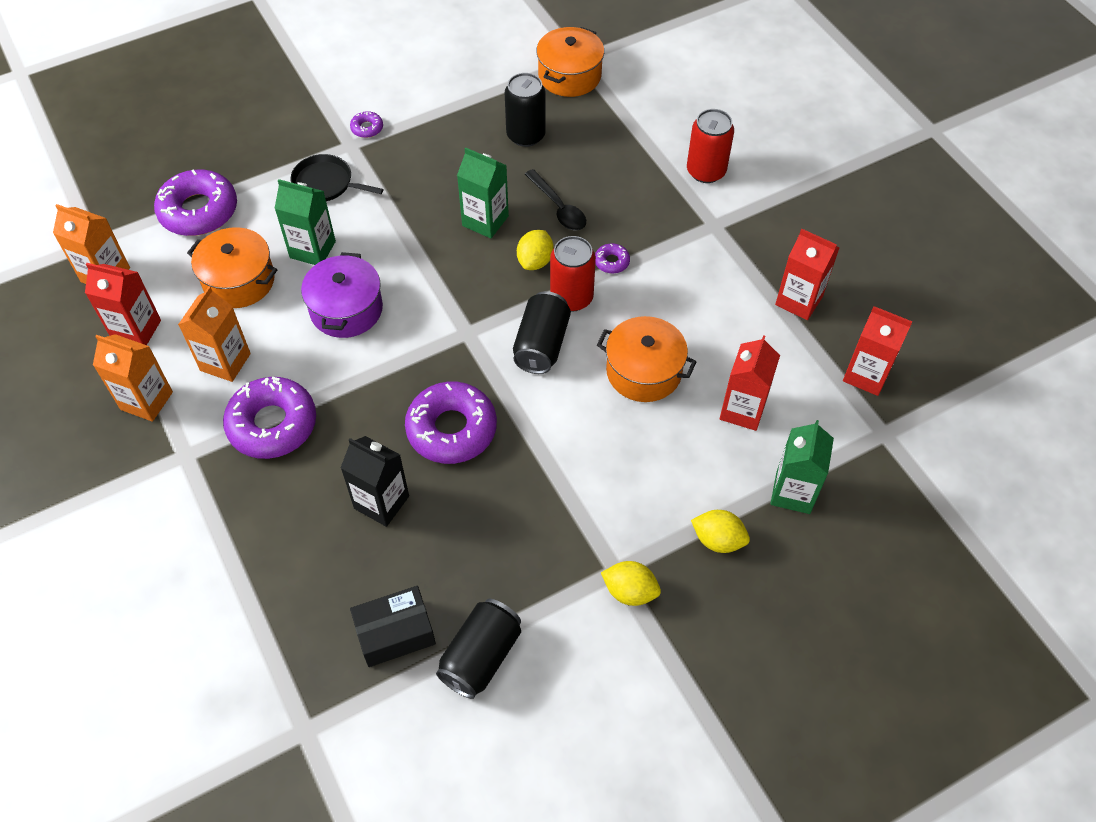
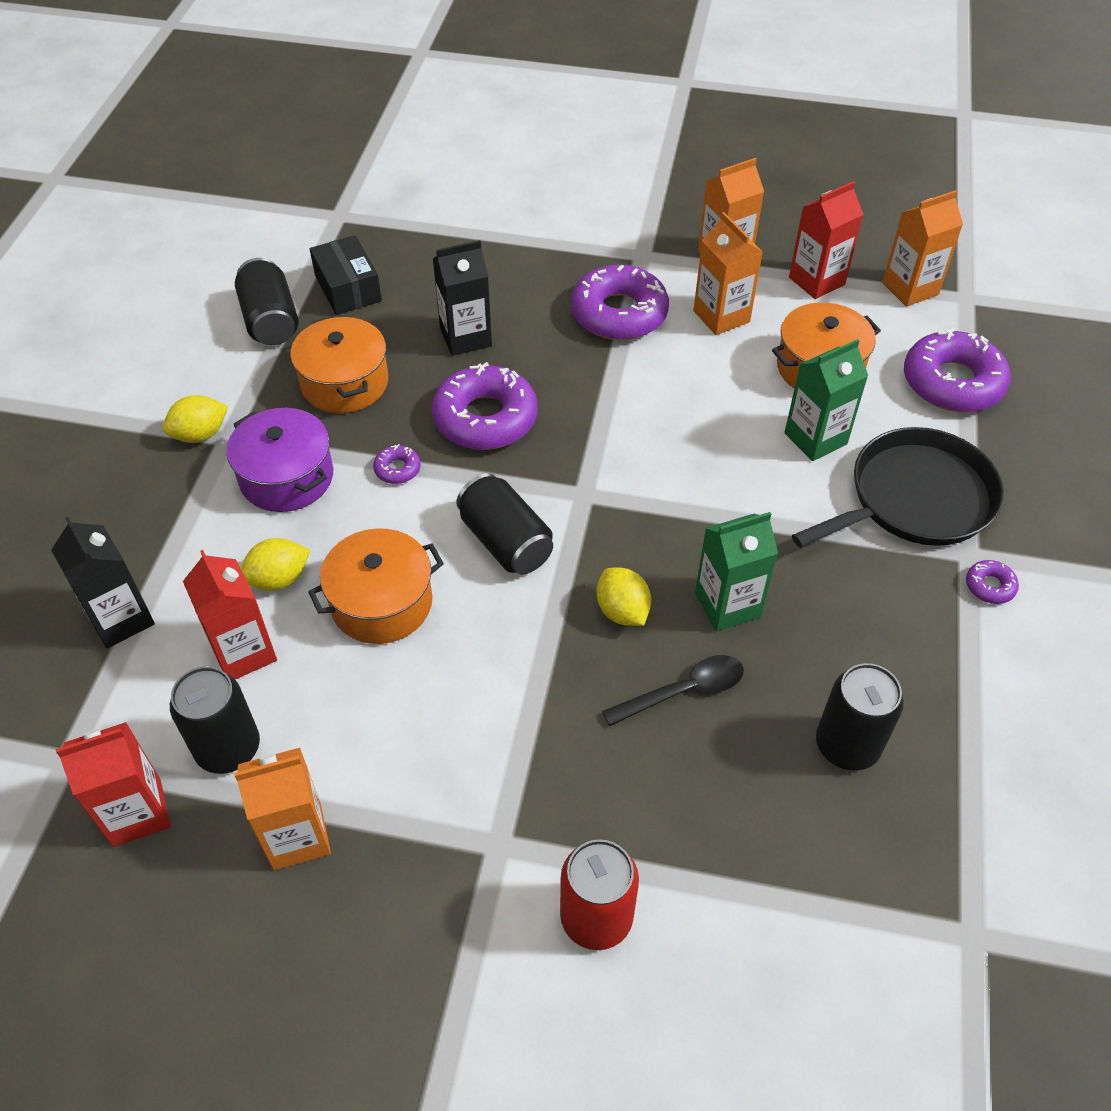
camera: 130 degrees right, 5 degrees down
(326, 183) = (914, 499): black pan -> black pan, size x1.72
(346, 309) = (706, 422): purple pot -> purple pot (287, 477)
(395, 633) = (348, 288): black box -> black box turned 45 degrees counterclockwise
(558, 208) = (684, 691): black spoon -> black spoon turned 150 degrees clockwise
(569, 76) = (939, 892): orange pot -> orange pot (344, 383)
(571, 297) = (538, 609): red can -> none
(611, 262) = (550, 683): purple donut -> purple donut (397, 469)
(718, 540) = (159, 525): yellow lemon -> yellow lemon (279, 579)
(793, 492) = (121, 619): green carton -> black carton
(795, 367) = (228, 748): none -> black can
(799, 300) = (297, 836): red carton -> orange carton

